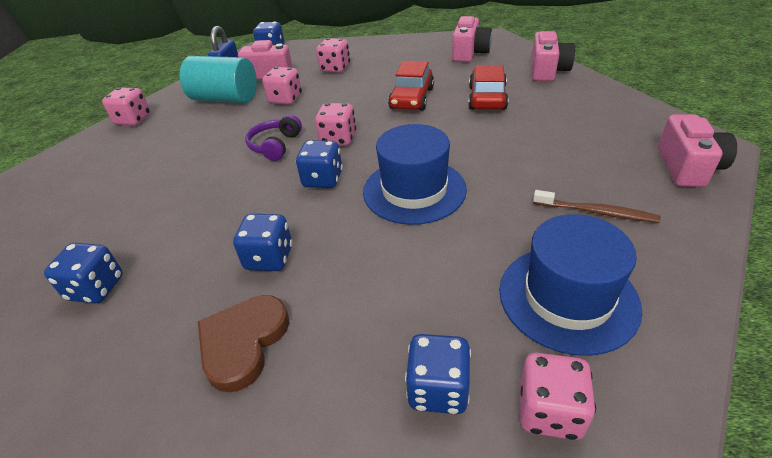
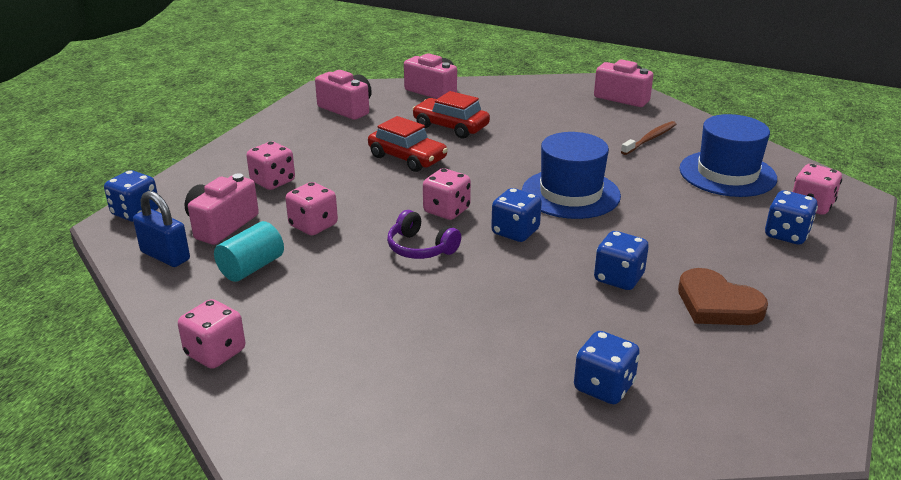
camera: 70 degrees left, 10 degrees down
(225, 99) = (251, 267): turquoise cylinder -> turquoise cylinder, size x0.64

